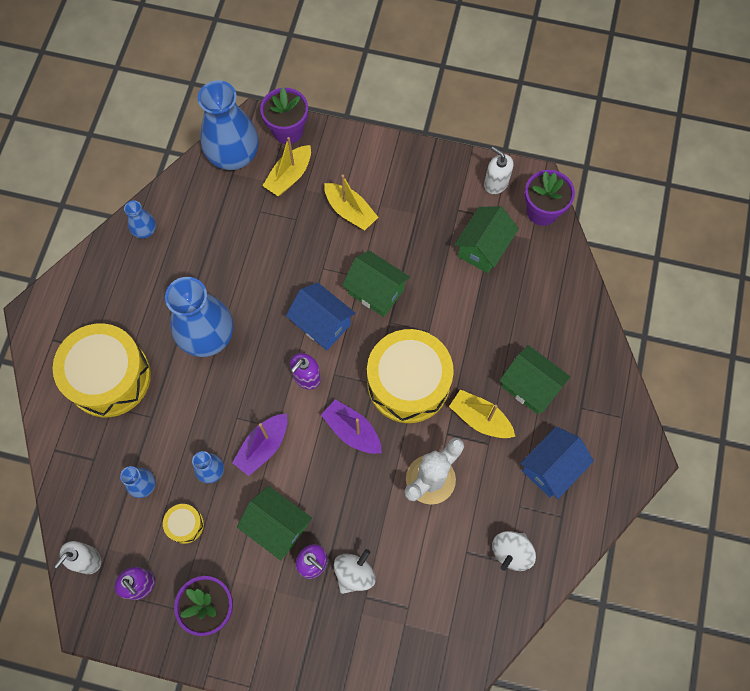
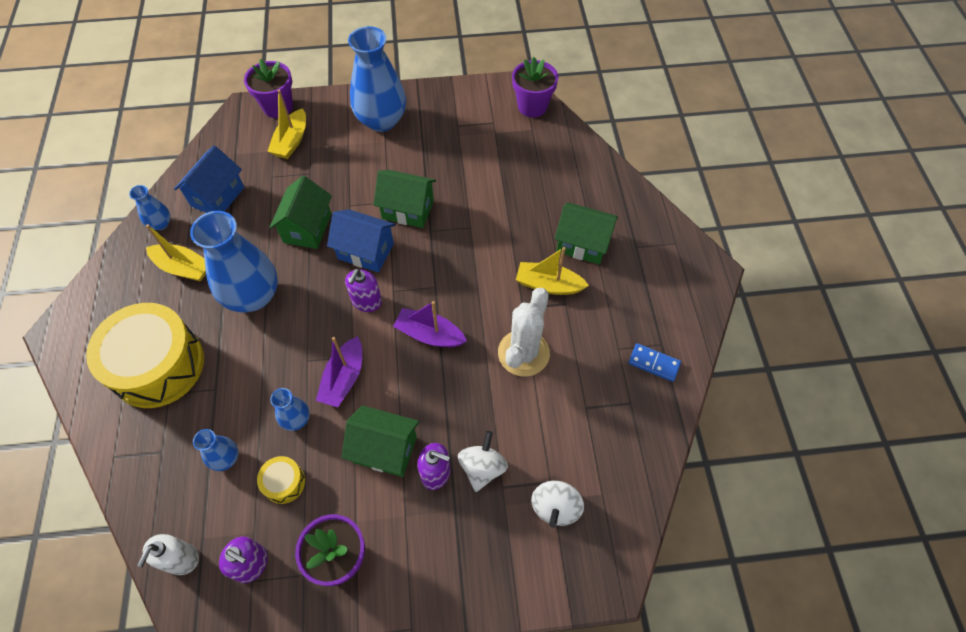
camera: 20 degrees left, 10 degrees down
(234, 155) = (232, 139): blue vase -> blue vase (381, 120)
(350, 211) = (359, 153): yellow boat -> yellow boat (183, 268)
(408, 383) = (468, 276): yellow drum -> none
(483, 248) = (492, 148): green house -> green house (307, 228)
(496, 183) = (483, 97): white soap dispenser -> none
(511, 552) = (629, 392): white spinning top -> white spinning top (555, 507)
(546, 533) = (653, 363): none -> blue domino
(551, 467) = (632, 305): blue house -> blue house (217, 196)

